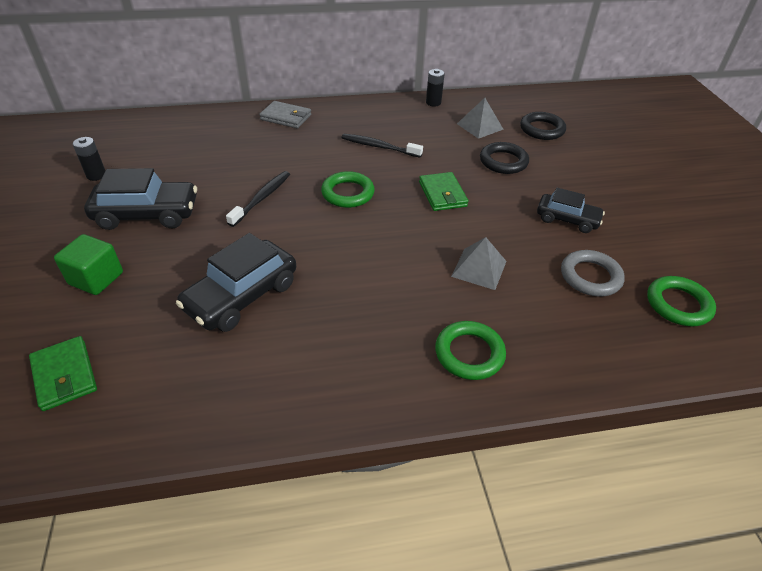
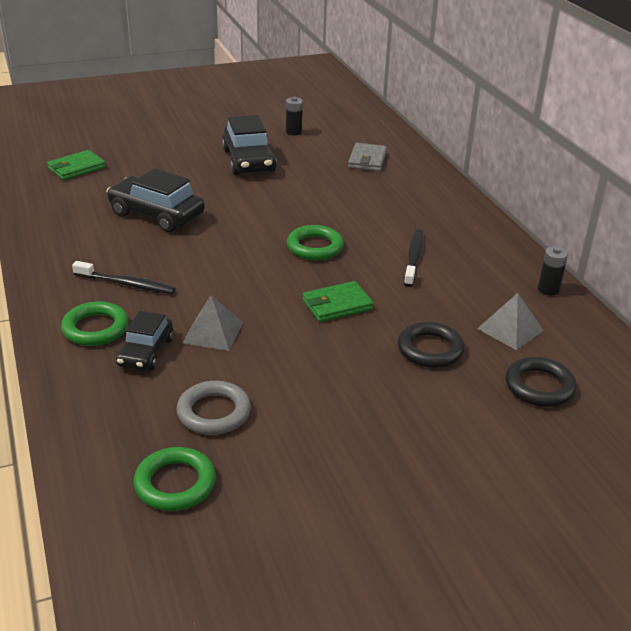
camera: 80 degrees right, 10 degrees down
(96, 278) = (168, 158): green cube -> none
(262, 198) = (289, 204): black toothbrush -> black toothbrush (126, 284)
(286, 117) = (441, 197): grey wallet -> grey wallet (367, 160)
(567, 219) = (320, 400): black car -> black car (146, 352)

